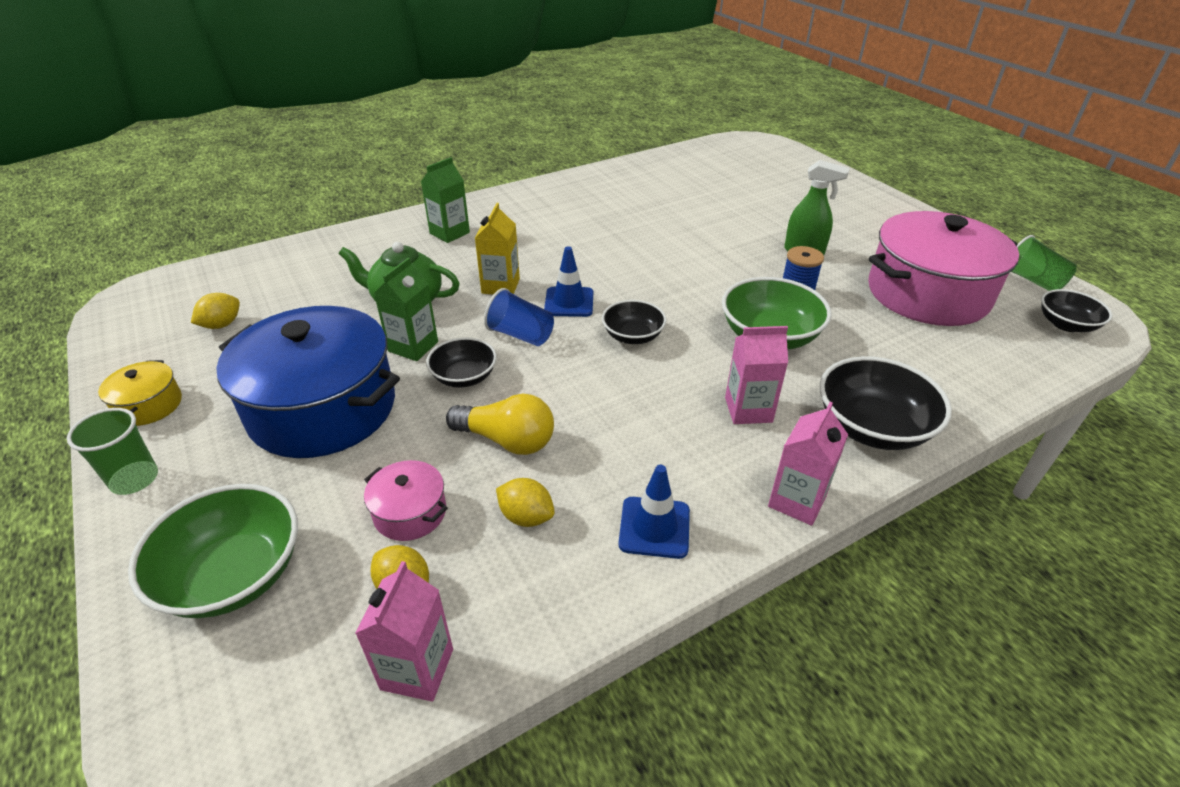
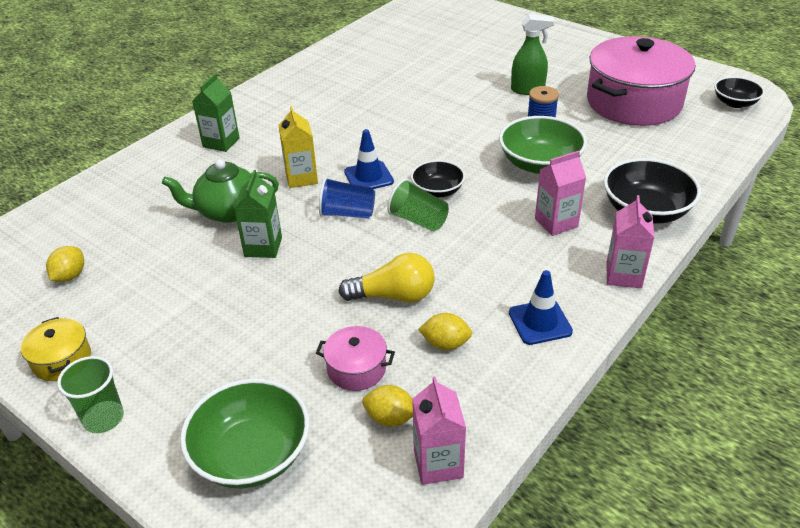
camera: 20 degrees left, 0 degrees up
(323, 408) = (224, 316): blue pot -> none
(464, 377) = (324, 259): black bowl -> none
(1032, 280) = (699, 75): green cup -> green cup (418, 220)

